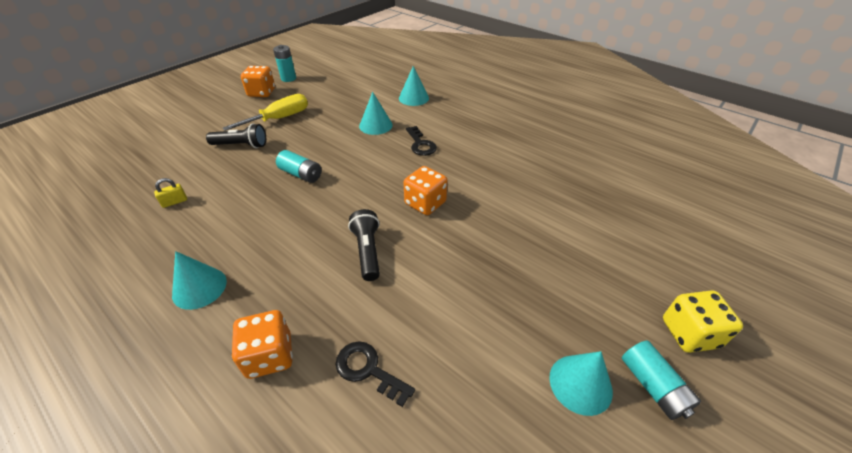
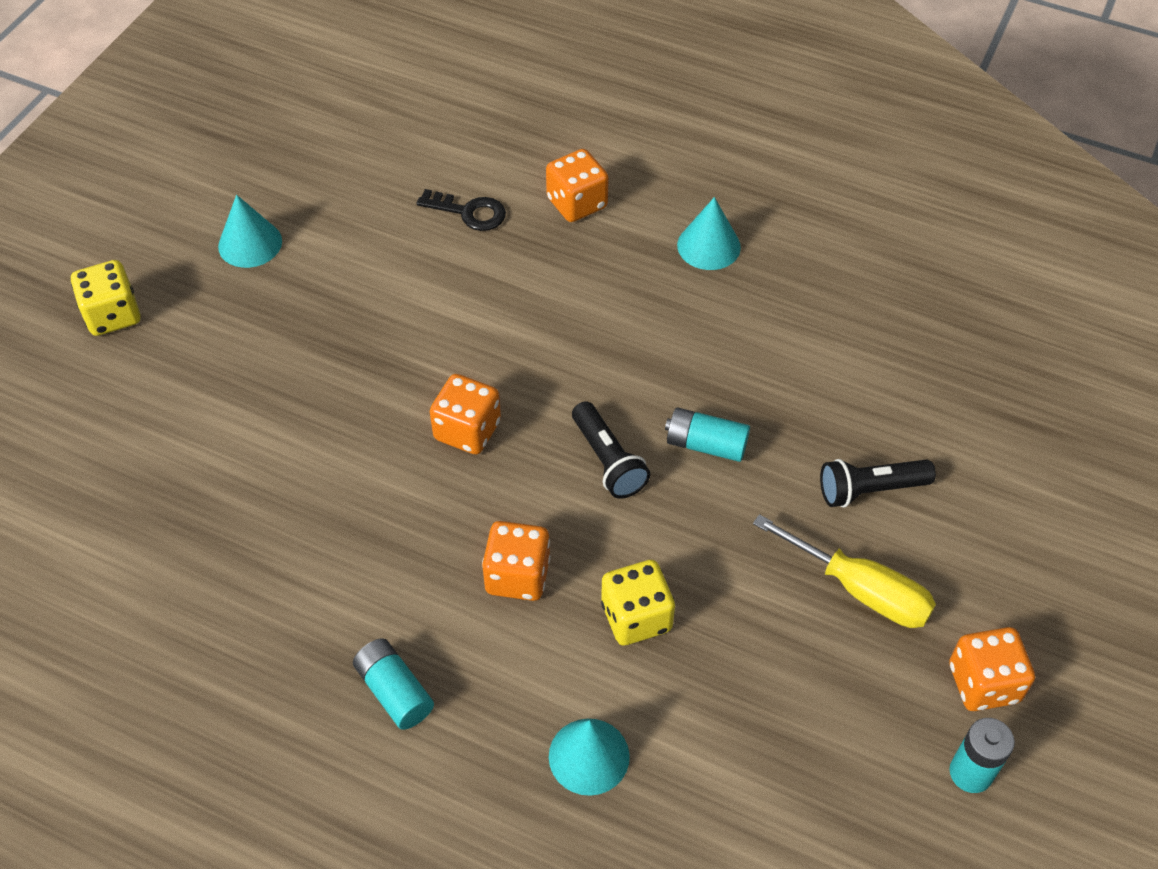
camera: 165 degrees right, 10 degrees up
(174, 202) = (862, 347): yellow padlock -> none
(279, 118) = (860, 590): yellow screwdriver -> yellow screwdriver turned 90 degrees counterclockwise
(367, 251) = (525, 333): black flashlight -> black flashlight (608, 461)
(375, 125) = (636, 617): turquoise cone -> yellow dice
(420, 144) = (517, 576): black key -> orange dice
(653, 386) = (175, 256): turquoise battery -> turquoise battery (394, 691)

